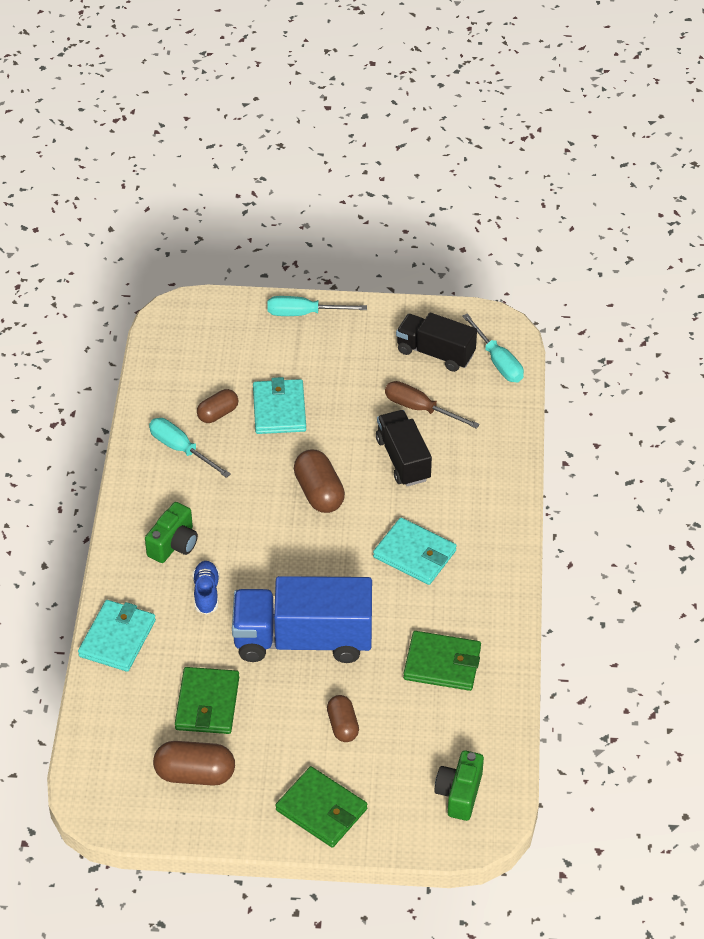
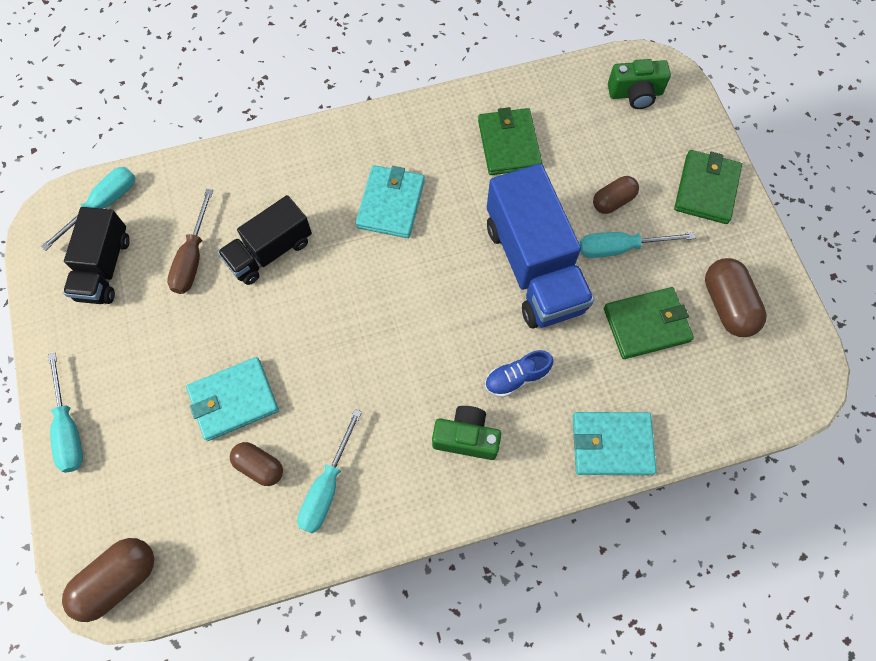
camera: 110 degrees left, 20 degrees up
(291, 712) = (620, 248): none -> turquoise screwdriver
(319, 493) = (342, 316): brown capsule -> brown capsule (118, 580)

